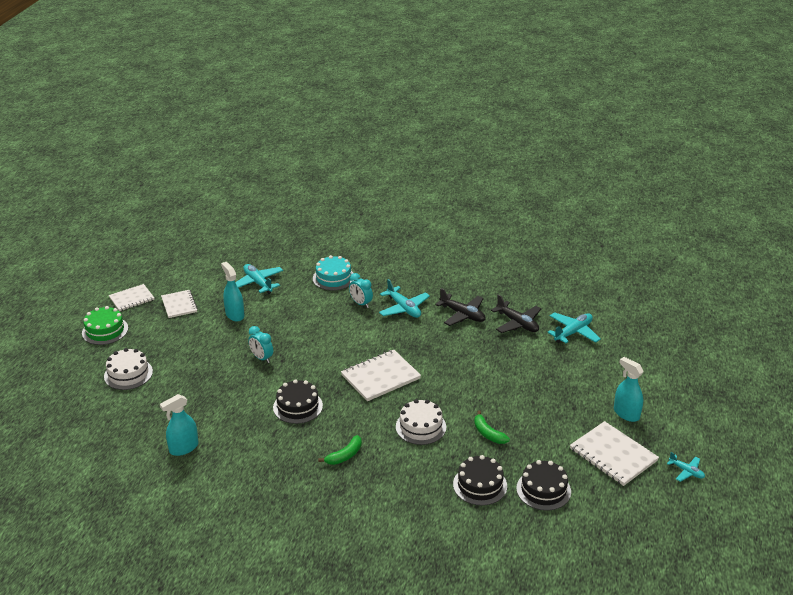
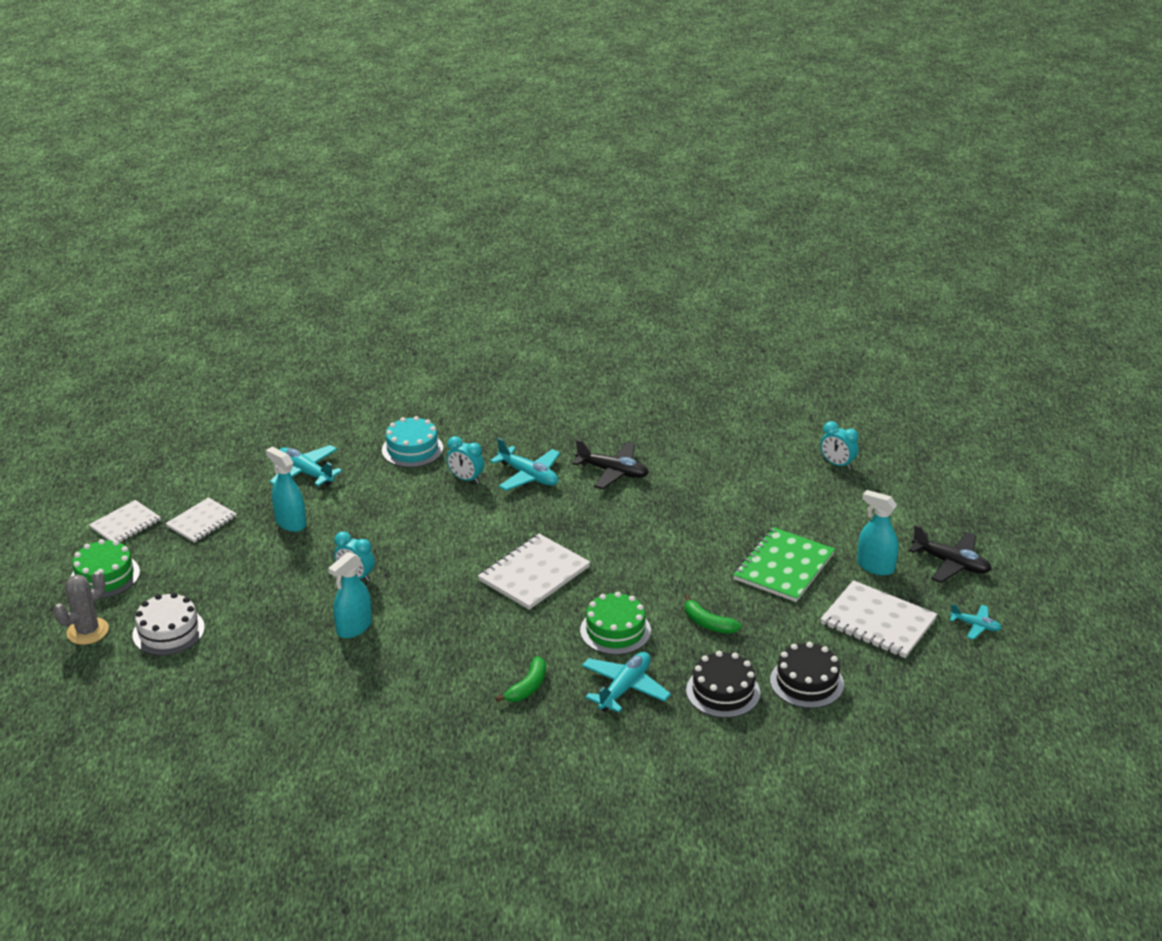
camera: 15 degrees left, 0 degrees up
(79, 365) = (87, 631): none -> grey cactus
(179, 305) = (201, 522): white notebook -> white notebook turned 75 degrees clockwise
(184, 448) = (296, 718): turquoise spray bottle -> turquoise spray bottle (354, 627)
(298, 406) = (435, 633): black cake -> none
(421, 427) = (615, 630): white cake -> green cake
(517, 323) = (690, 472): black plane -> black plane (950, 563)
(558, 402) = (783, 567): none -> green notebook
(573, 332) = (768, 472): turquoise plane -> turquoise plane (624, 688)
(625, 334) = (837, 464): none -> turquoise clock

